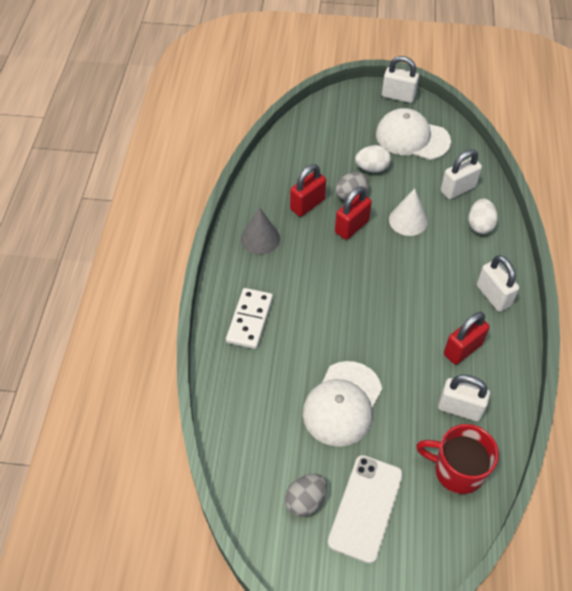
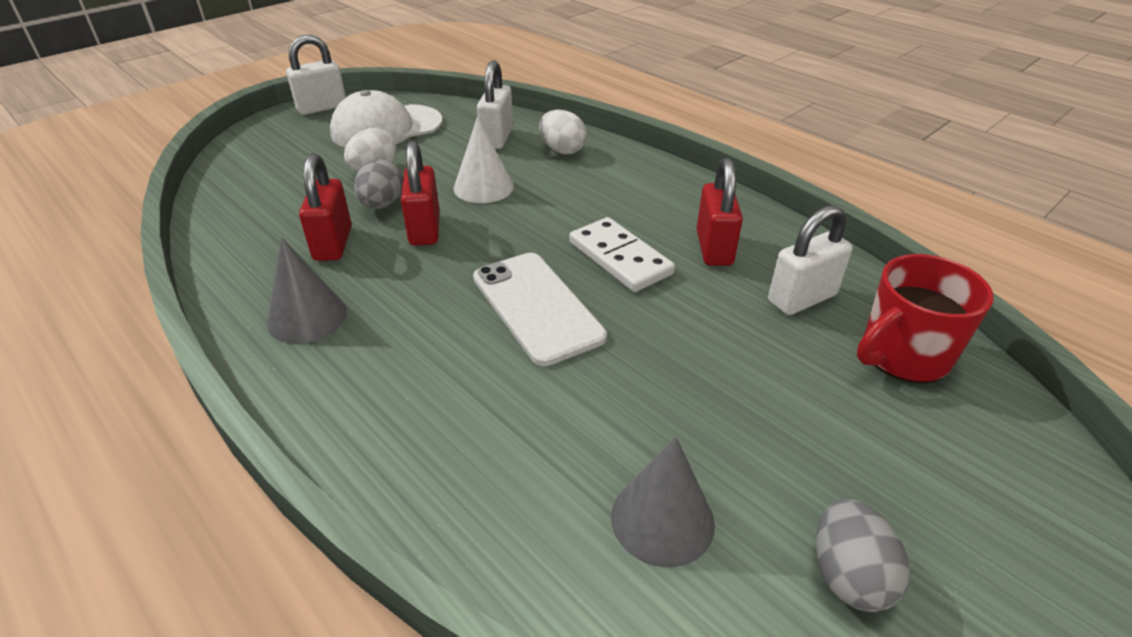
camera: 50 degrees left, 15 degrees down
(250, 320) = (420, 418): white domino -> white domino (620, 258)
(277, 428) = (662, 519): none -> grey cone
(342, 403) = (691, 405): white cap -> none
(365, 507) = (912, 496): white phone -> white phone (536, 307)
(493, 296) = (664, 190): white padlock -> none

